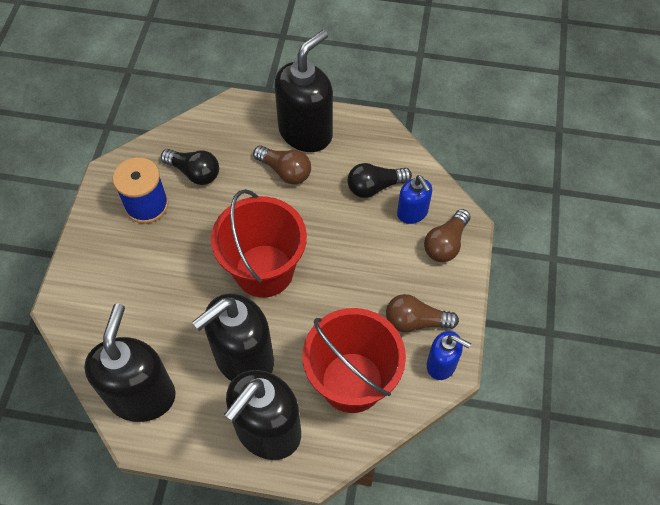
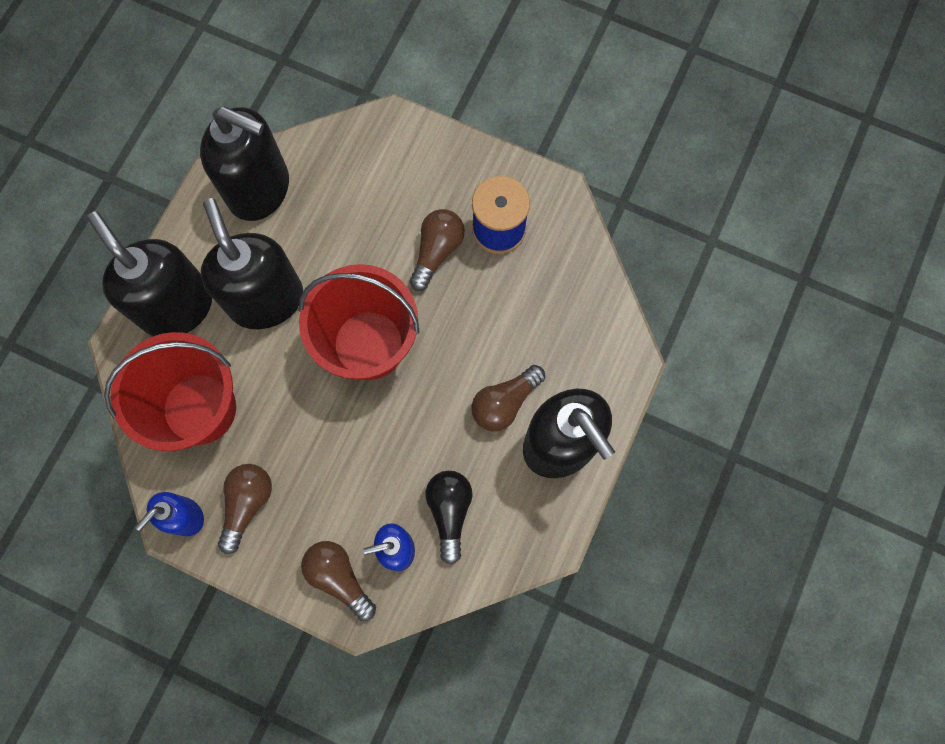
camera: 105 degrees right, 15 degrees up
(174, 242) = (437, 251): none -> brown light bulb
(194, 172) = (532, 291): black light bulb -> none

